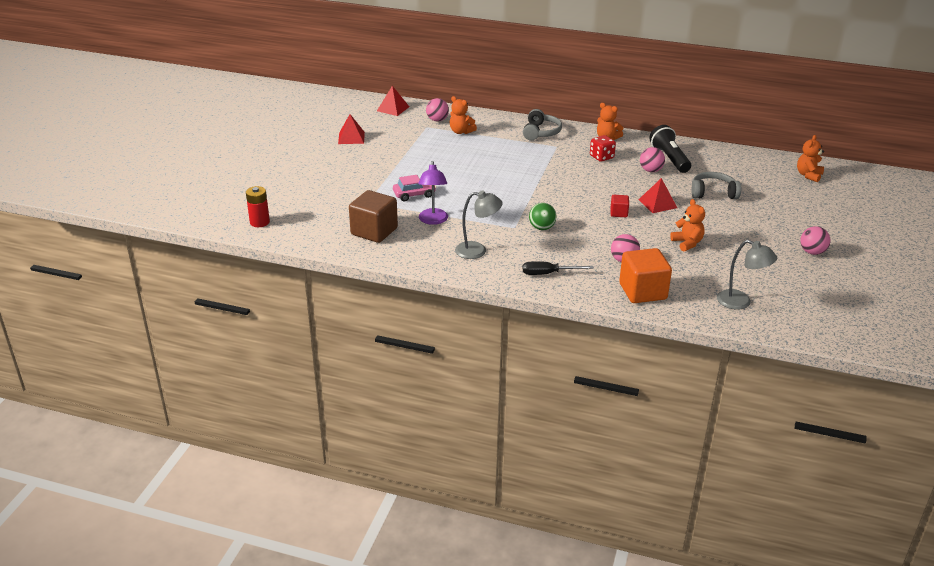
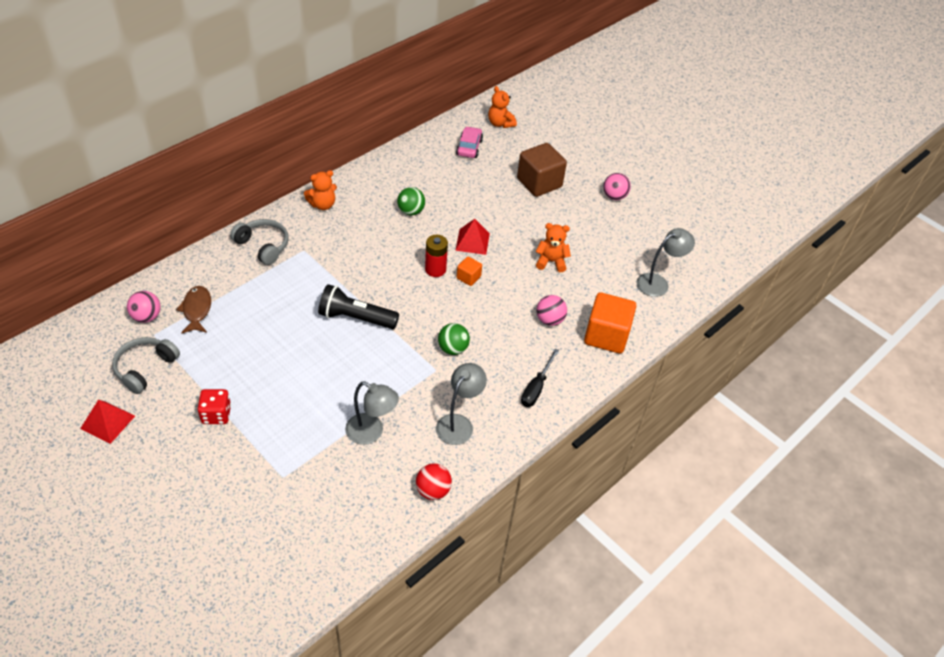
camera: 65 degrees left, 15 degrees up
(259, 222) = (239, 618): red battery -> red battery (435, 269)
(374, 231) = (353, 500): brown cube -> brown cube (539, 183)
(393, 108) = (73, 344): red pyramid -> none
(410, 258) = (433, 490): none -> red ball
(414, 194) = (302, 423): pink car -> pink car (469, 147)
(433, 220) = (371, 432): purple lamp -> grey lamp
(461, 132) = (196, 310): orange teddy bear -> brown fish
(601, 157) = (356, 230): red dice -> red dice (216, 414)
(618, 213) = (468, 277): red cube -> orange cube
(651, 170) = (411, 211): pink ball -> green ball
(669, 158) = (400, 186): black flashlight -> black flashlight (355, 318)
(713, 193) = (482, 195): grey headphones -> grey headphones (145, 368)

